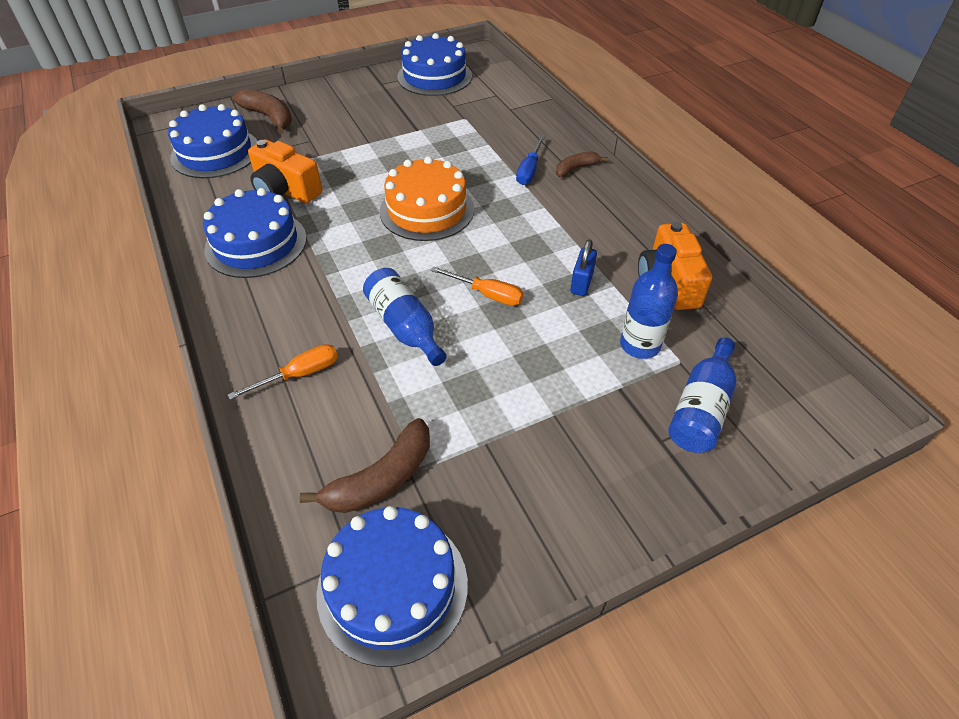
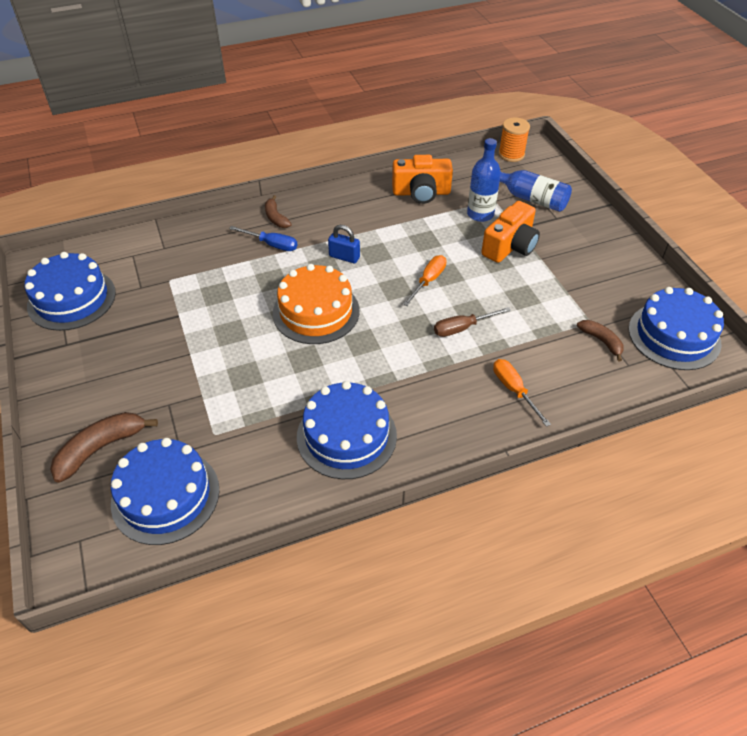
camera: 85 degrees left, 0 degrees up
(285, 190) = (260, 419): orange camera -> orange camera (510, 246)
(381, 479) = (601, 341): brown banana -> brown banana, size x0.61
(405, 327) = (462, 328): blue bottle -> brown screwdriver
(581, 283) = (419, 232): blue padlock -> blue padlock (344, 257)
(817, 386) = (511, 154): none -> orange spool

